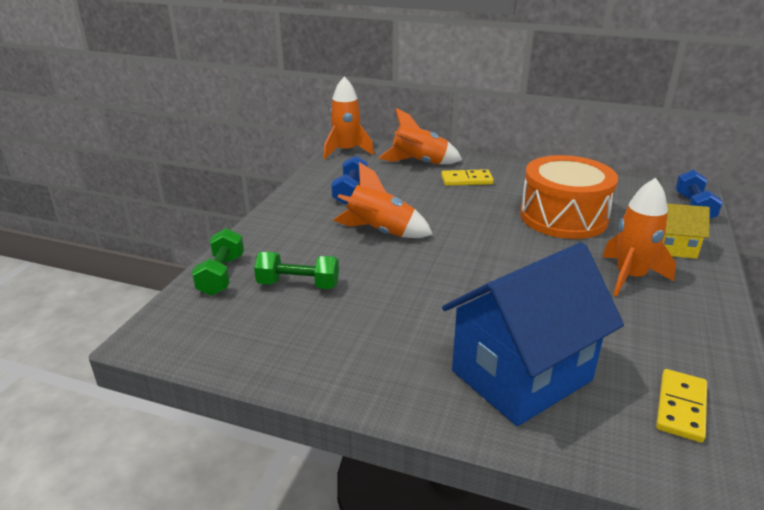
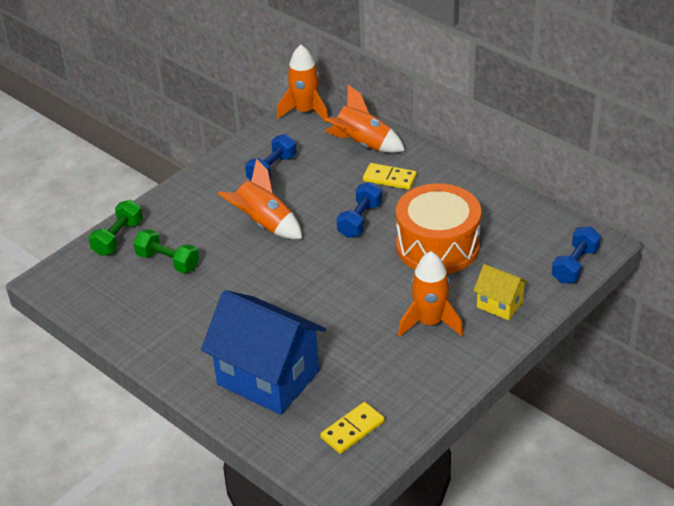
camera: 25 degrees right, 10 degrees up
(471, 212) = (360, 220): none -> blue dumbbell
(521, 376) = (268, 378): blue house -> blue house turned 45 degrees clockwise

